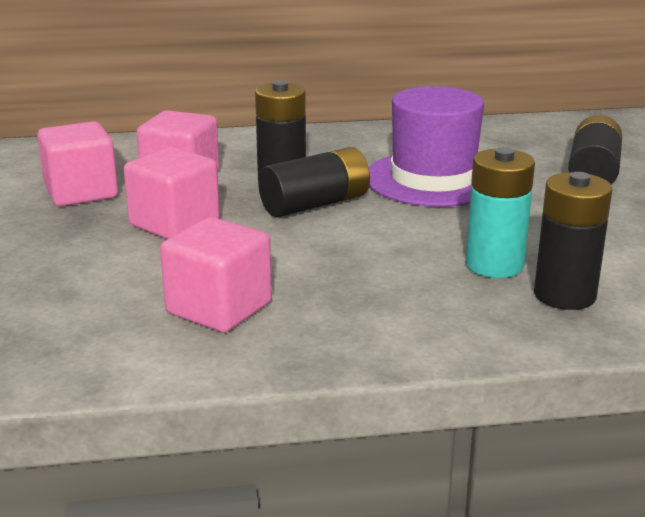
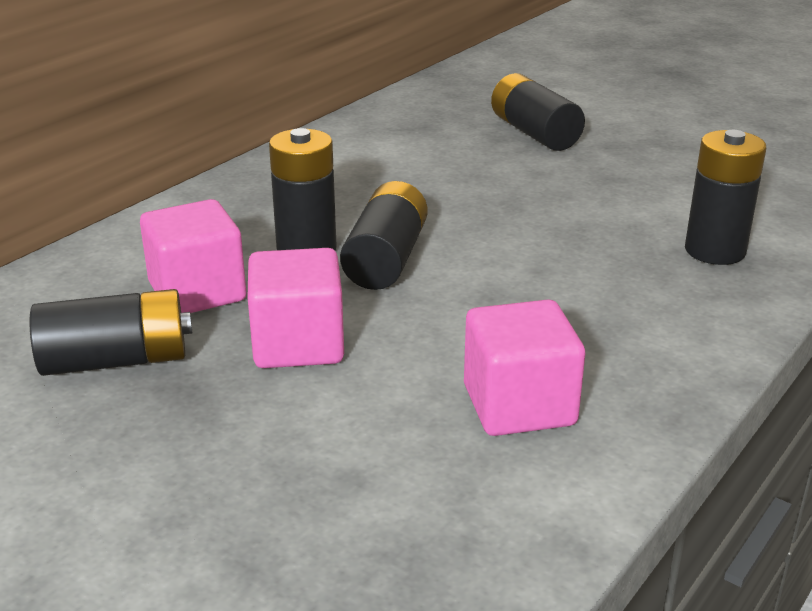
camera: 45 degrees left, 5 degrees up
(81, 192) = (116, 360): pink cube -> black battery
(433, 179) = (432, 189): purple hat -> none
(494, 265) = (627, 249): turquoise battery -> none

